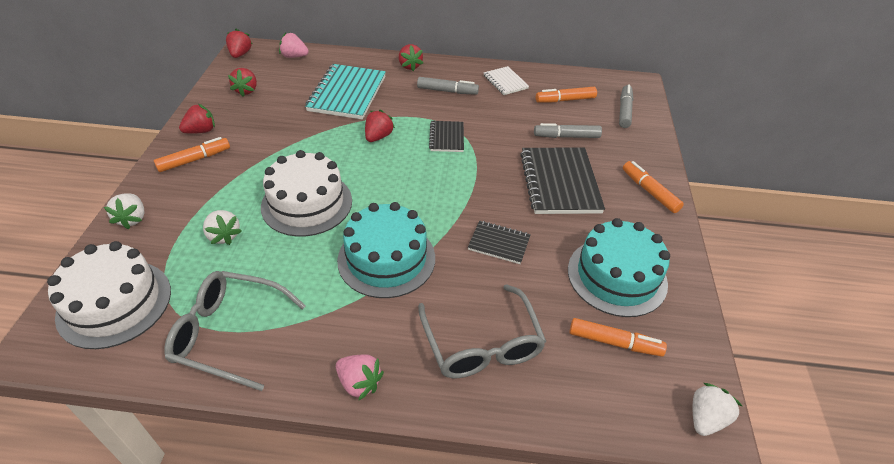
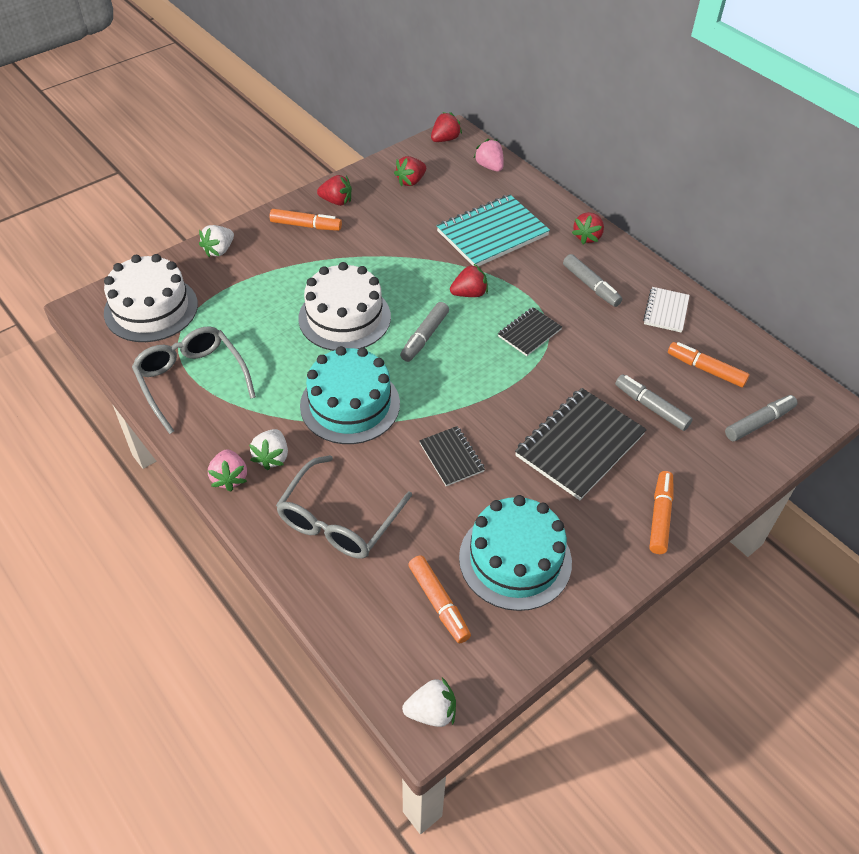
camera: 45 degrees right, 5 degrees up
(224, 236) = (261, 304): white strawberry -> white strawberry (272, 457)
(382, 180) = (424, 337): none -> grey marker

